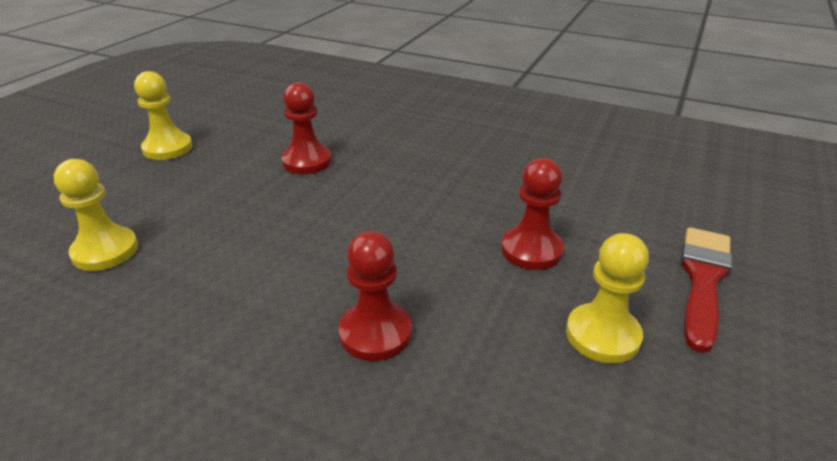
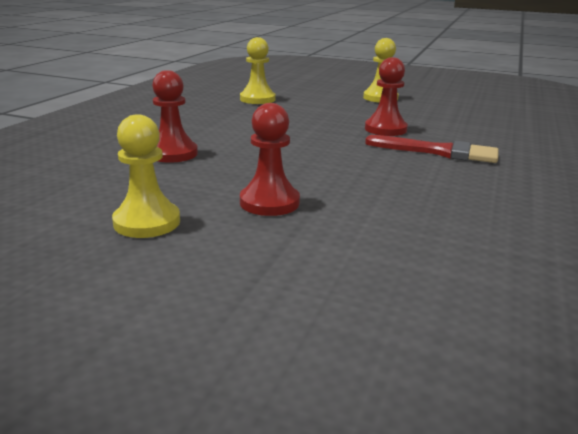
camera: 85 degrees right, 10 degrees down
(703, 280) = (219, 287): red brush -> red brush (439, 152)

